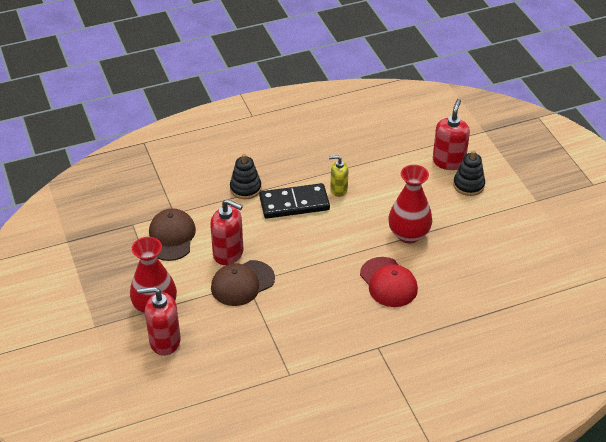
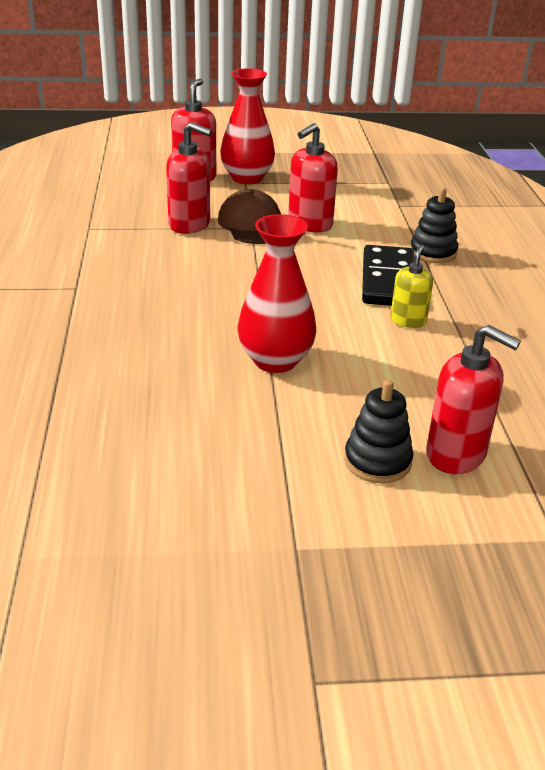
camera: 105 degrees right, 10 degrees down
(171, 237) = (356, 198): brown cap -> none
(258, 317) = (190, 225): none -> red soap dispenser
(388, 282) = (184, 320): red cap -> none

